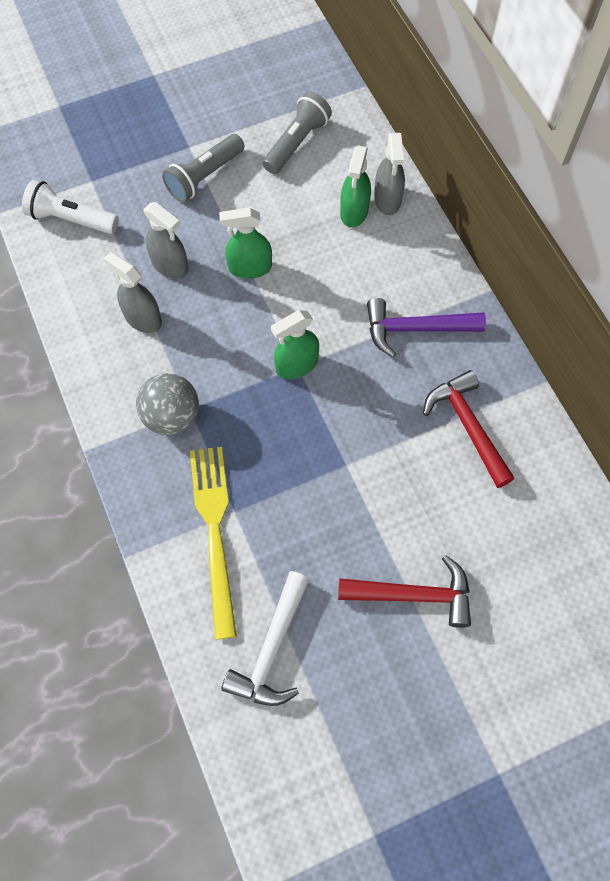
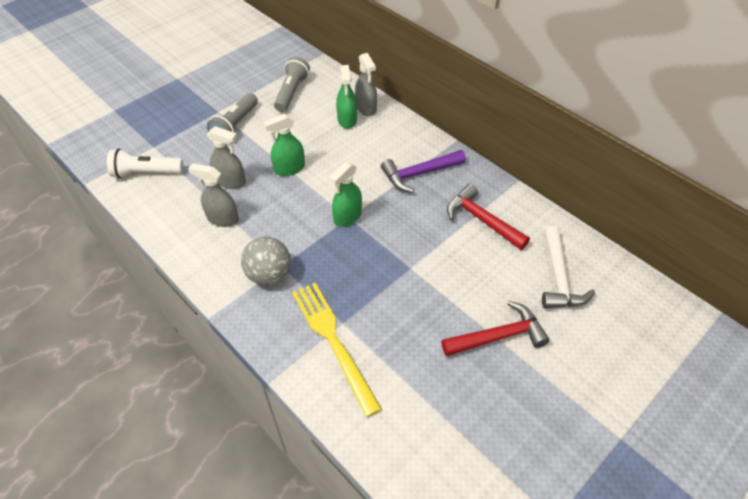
camera: 20 degrees left, 15 degrees down
(271, 649) = (412, 410): white hammer -> white hammer (558, 278)

